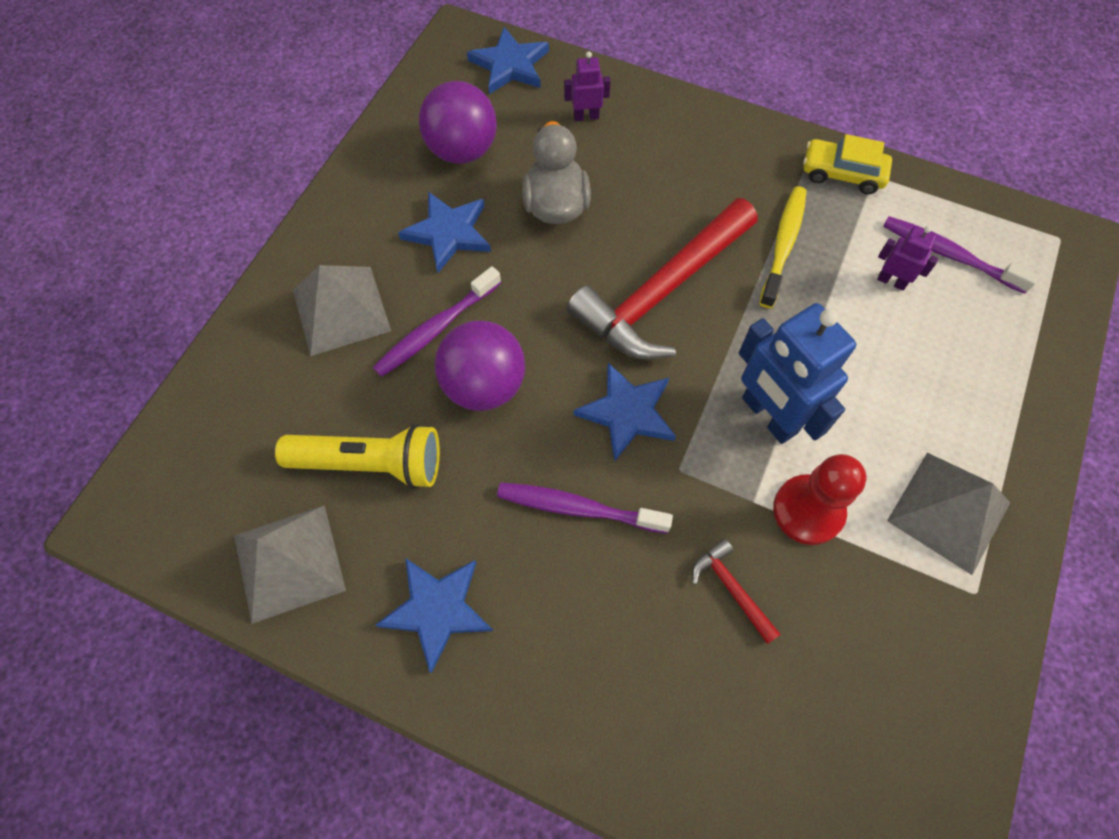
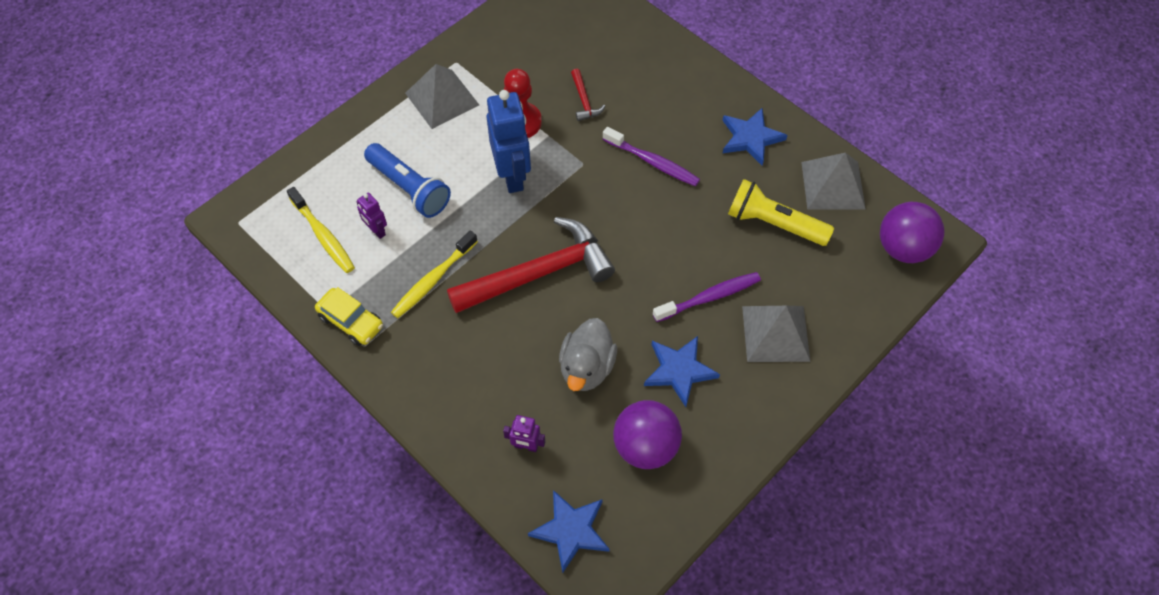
camera: 160 degrees left, 5 degrees down
(484, 385) = (687, 248): purple ball -> purple ball (903, 248)
(627, 413) = (600, 204): blue star -> none
(892, 349) = (409, 188): none -> blue flashlight
(949, 255) = (323, 236): purple toothbrush -> yellow toothbrush

